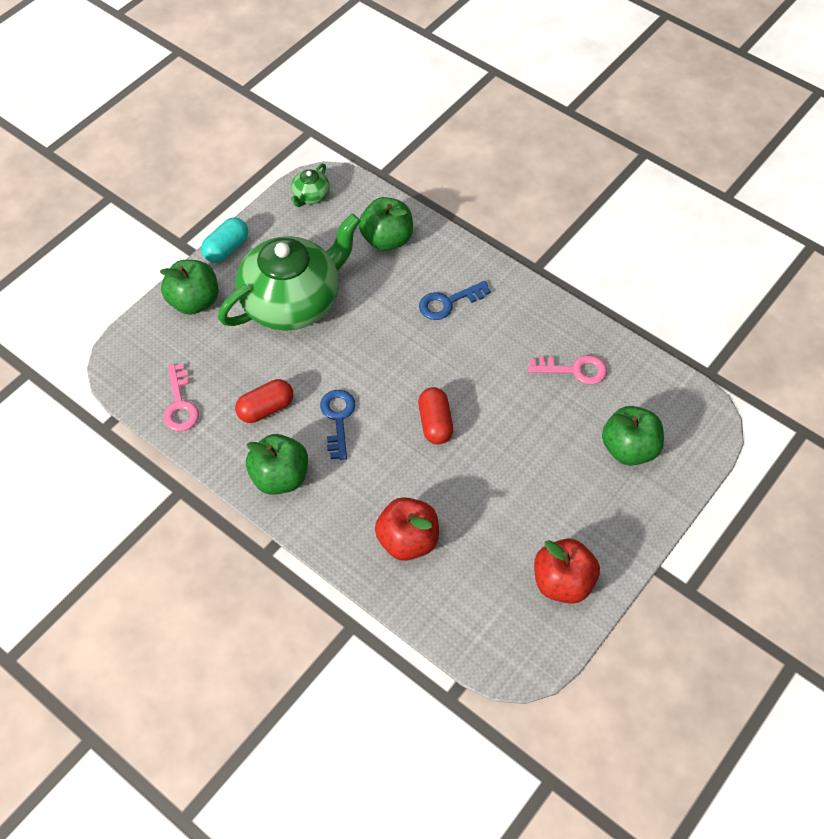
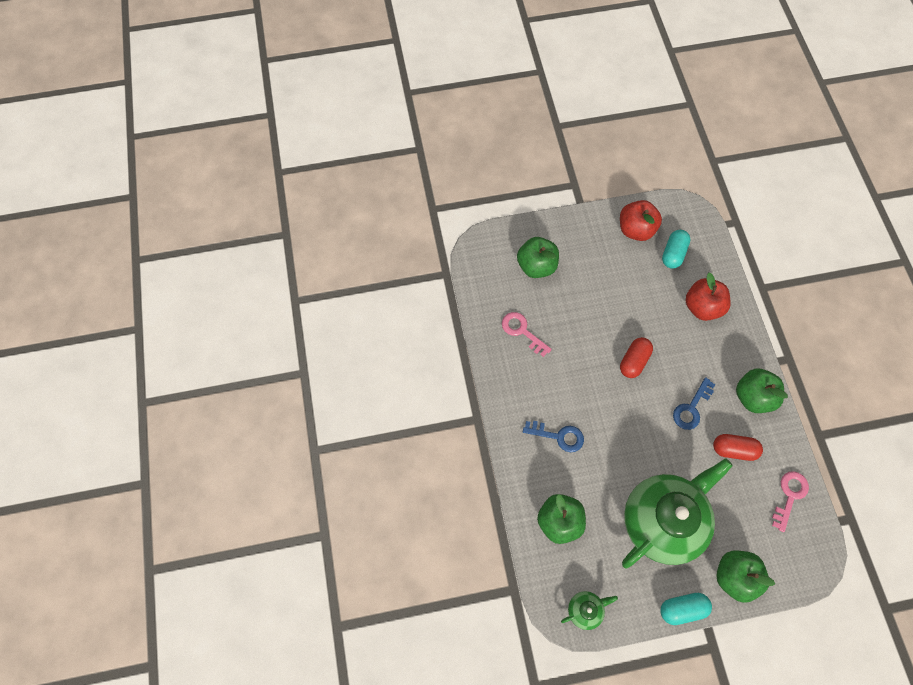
camera: 140 degrees left, 10 degrees up
(293, 301) = (663, 520): green teapot -> green teapot turned 135 degrees clockwise
(492, 584) = (673, 253): none -> turquoise capsule

